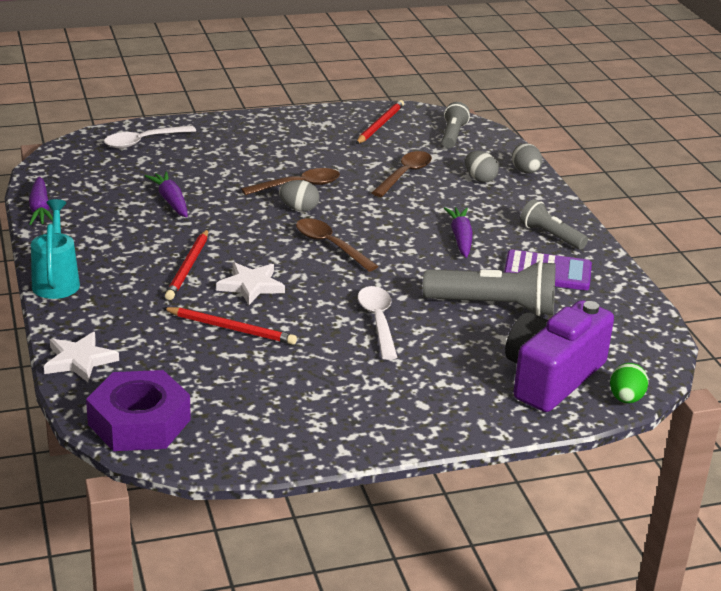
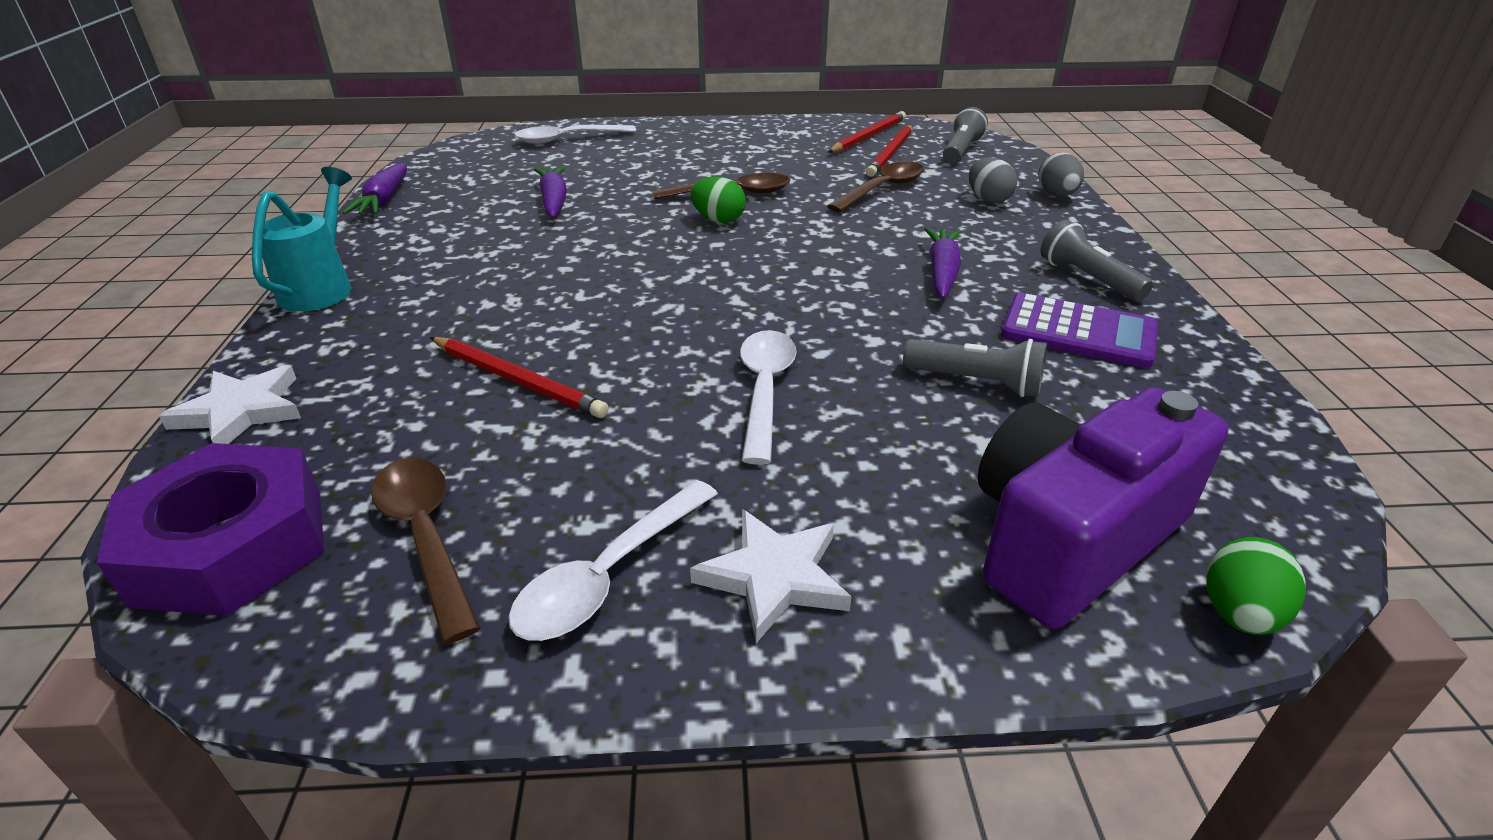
camera: 15 degrees right, 5 degrees up
(188, 267) = (517, 283): red pencil -> red pencil (890, 153)
(251, 286) = (590, 316): white star -> white star (773, 577)
(299, 209) = (718, 220): grey egg -> green egg
(330, 245) = (739, 269): brown spoon -> brown spoon (426, 537)
(339, 414) = (609, 575): none -> white spoon
(494, 306) = (977, 382): grey flashlight -> grey flashlight, size x0.59

